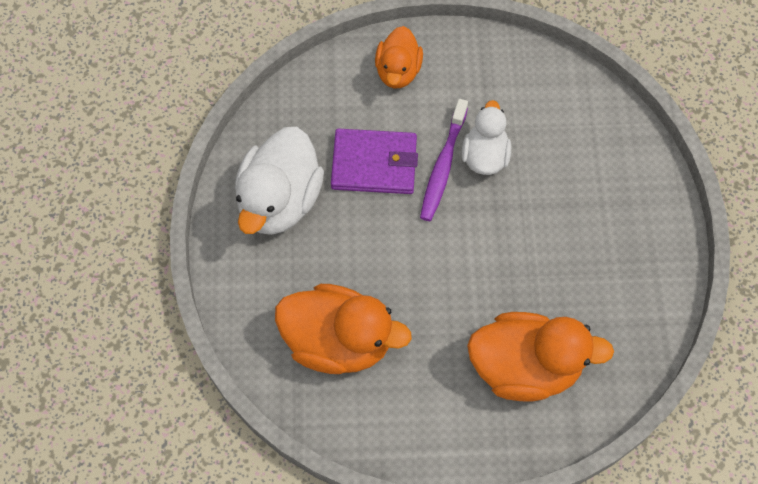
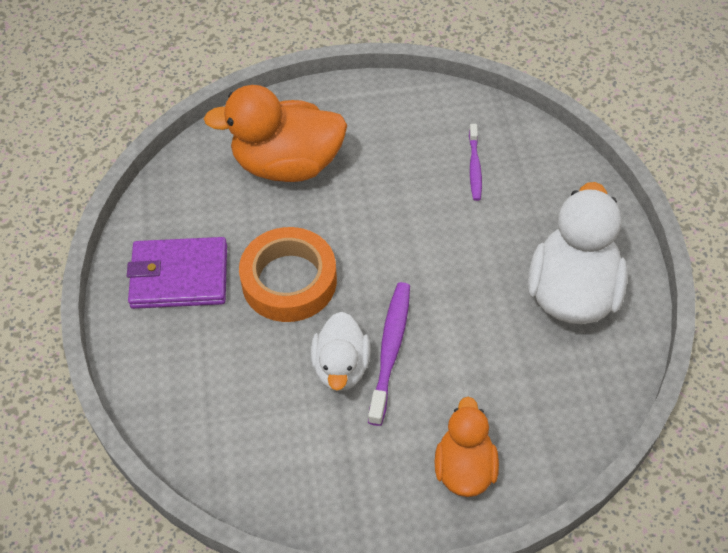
camera: 175 degrees right, 10 degrees down
(338, 341) = (474, 167): orange duck -> purple toothbrush
(374, 164) = (472, 344): purple wallet -> purple wallet (179, 276)
(526, 238) = (289, 281): none -> orange tape

